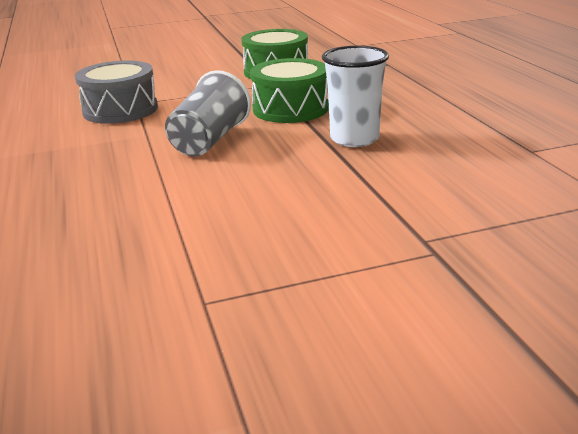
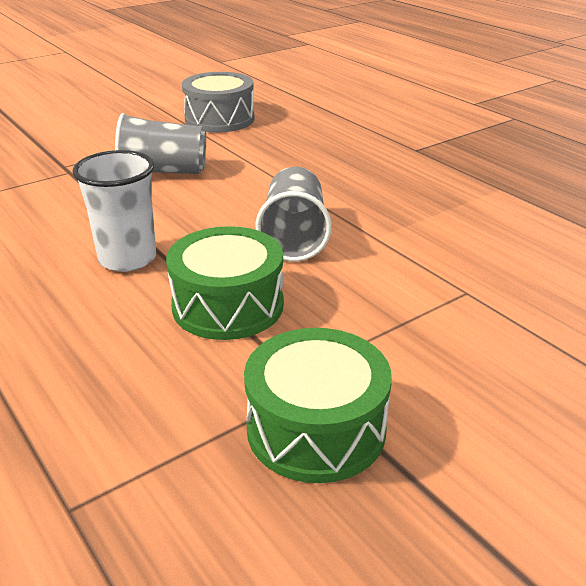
camera: 160 degrees right, 5 degrees up
(120, 110) = (467, 274): grey drum -> grey drum (219, 119)
(296, 223) = (163, 172): none -> grey cup

